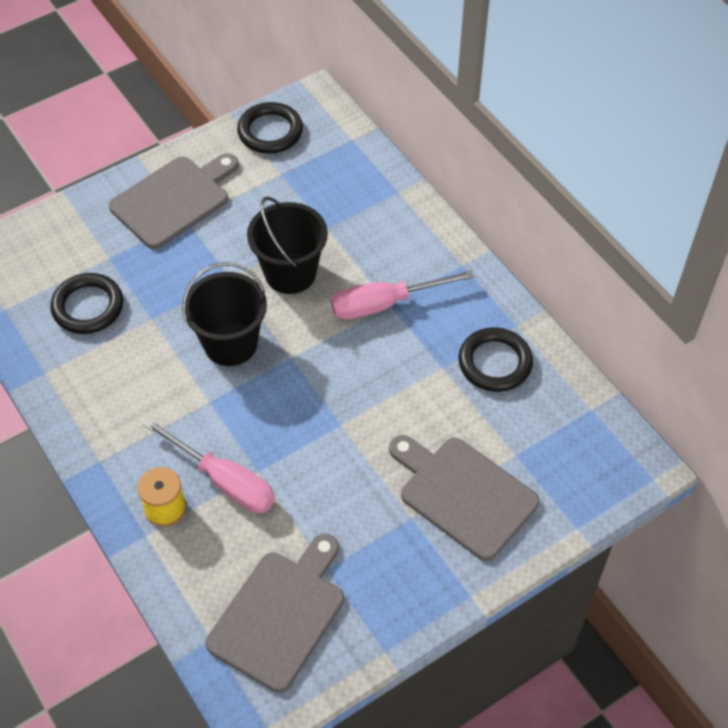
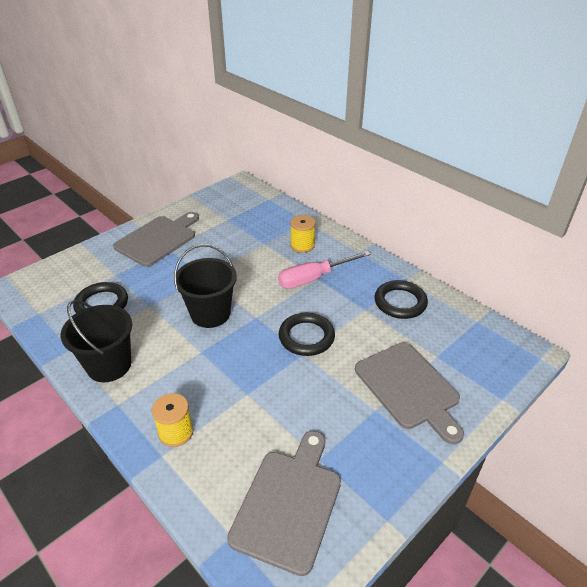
camera: 10 degrees left, 15 degrees down
(224, 480) = (221, 404): pink screwdriver -> none
(270, 131) = (216, 200): black ring -> black ring (306, 337)
(290, 273) = (245, 269): black bucket -> black bucket (109, 365)
(382, 241) = (302, 245): none -> yellow spool
(463, 494) = (409, 388): grey cutting board -> grey cutting board turned 150 degrees counterclockwise

